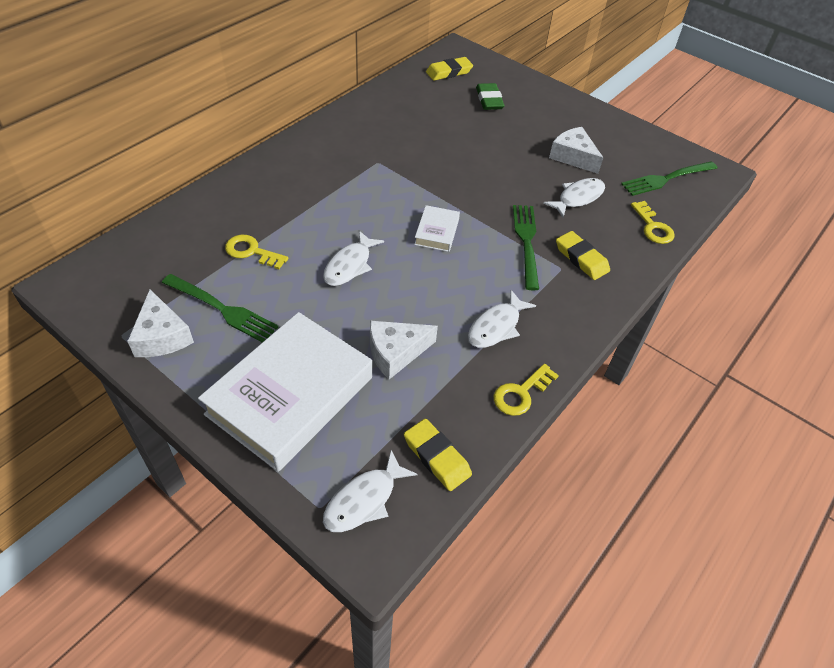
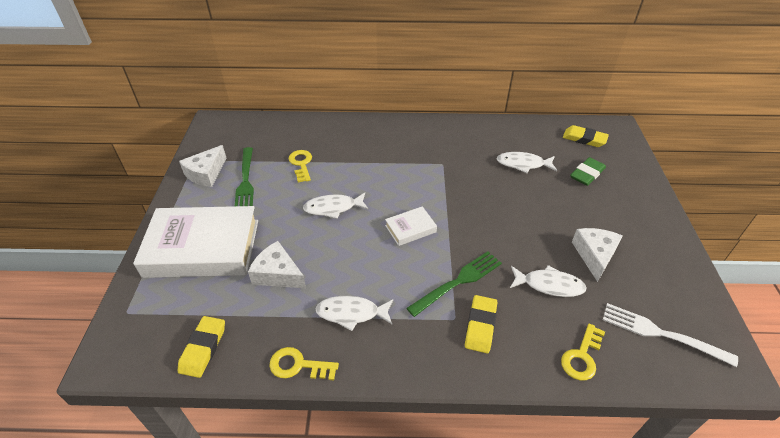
camera: 55 degrees right, 5 degrees down
(364, 500) = (144, 330): white fish -> white fish (523, 164)
(666, 179) = (661, 334): green fork -> white fork

